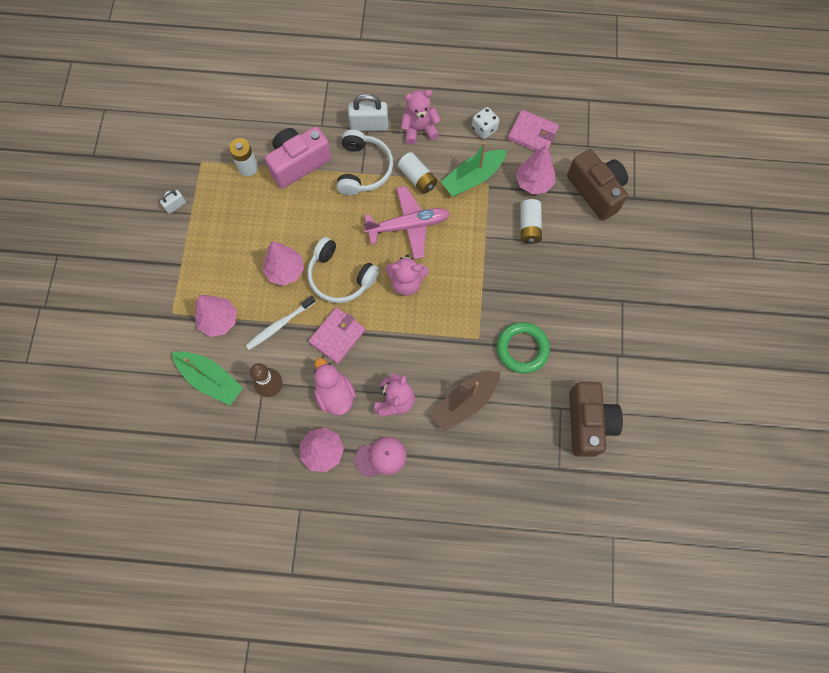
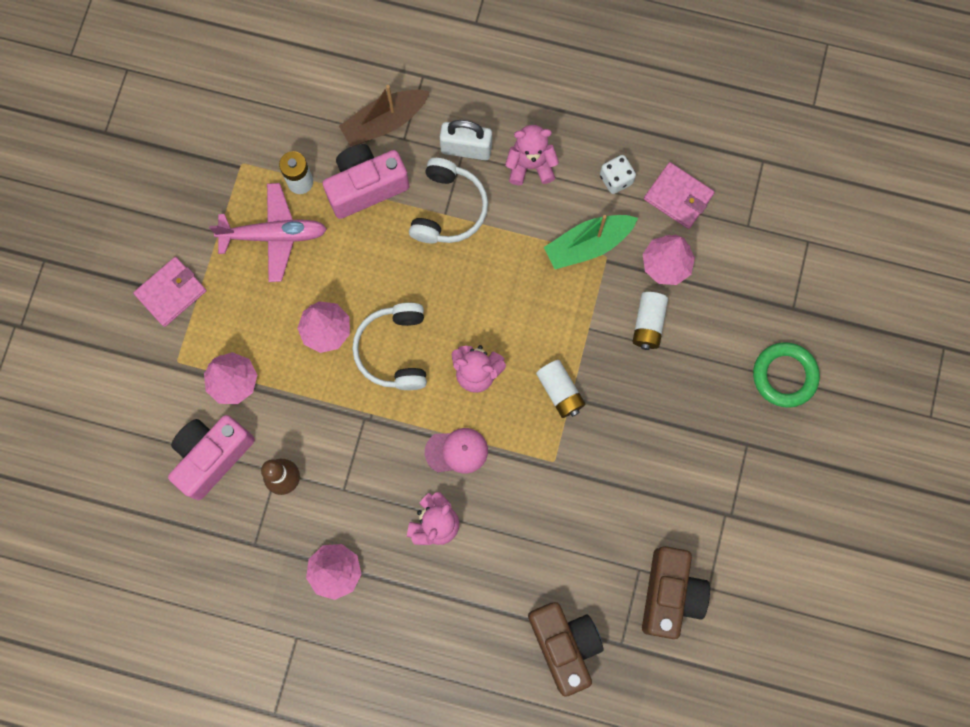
camera: 10 degrees right, 5 degrees up
(175, 206) = (200, 219): white padlock -> none
(210, 379) = (212, 456): green boat -> pink camera
(279, 325) = (307, 401): white toothbrush -> none
(335, 394) = (362, 502): pink duck -> none
(337, 336) = (377, 428): pink wallet -> pink wallet (171, 293)
(340, 277) = (394, 350): white headphones -> white headphones turned 45 degrees clockwise
(381, 457) = (405, 591): pink cap -> pink cap (457, 451)
(408, 225) = (492, 296): pink plane -> pink plane (274, 235)
(417, 178) = (516, 233): white battery -> white battery (560, 391)
(465, 402) = (522, 541): brown boat -> brown boat (384, 122)
(522, 349) = (606, 485): green ring -> green ring (784, 376)
(596, 191) = (745, 291): brown camera -> brown camera (564, 644)

